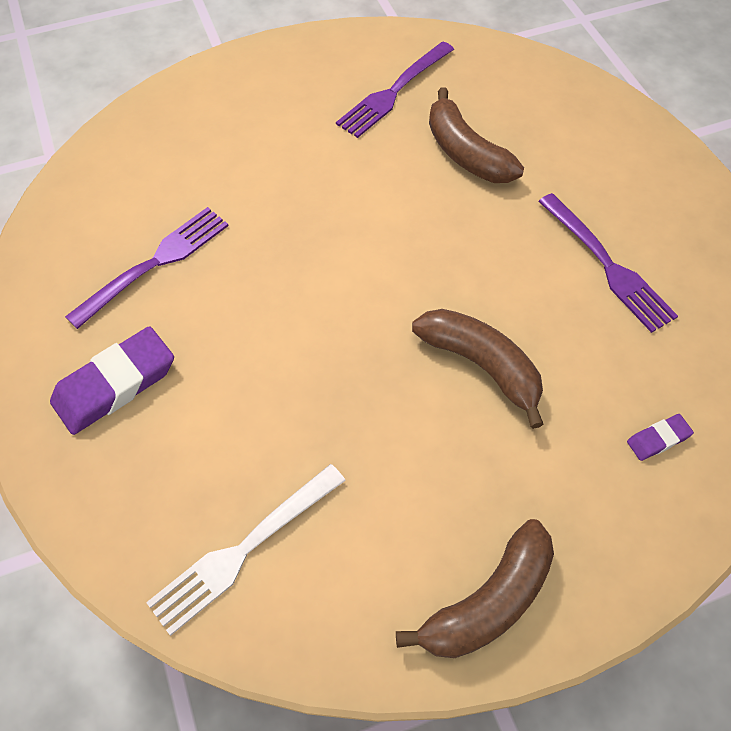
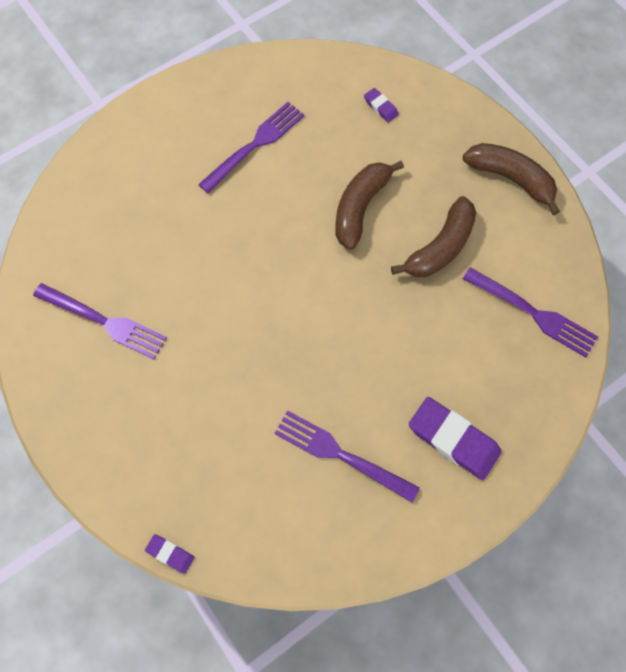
camera: 105 degrees left, 10 degrees up
(129, 108) = (170, 554): none -> purple eraser
(244, 549) = (533, 313): white fork -> purple fork
(465, 153) = (166, 252): brown banana -> brown banana (440, 247)

